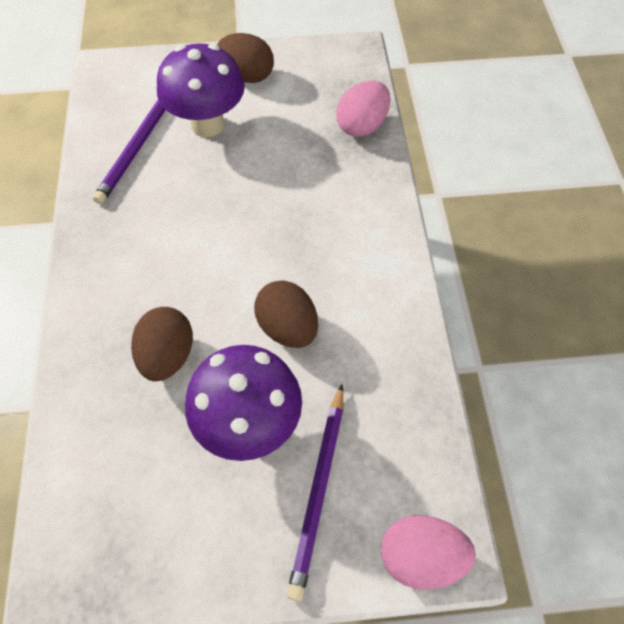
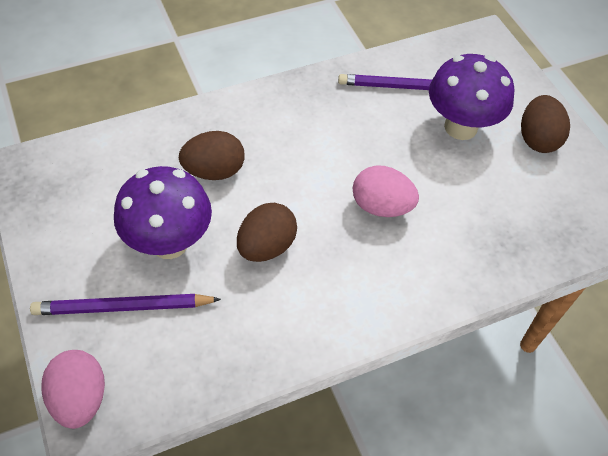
camera: 70 degrees right, 5 degrees down
(362, 126) = (528, 251): pink egg -> pink egg (381, 206)

